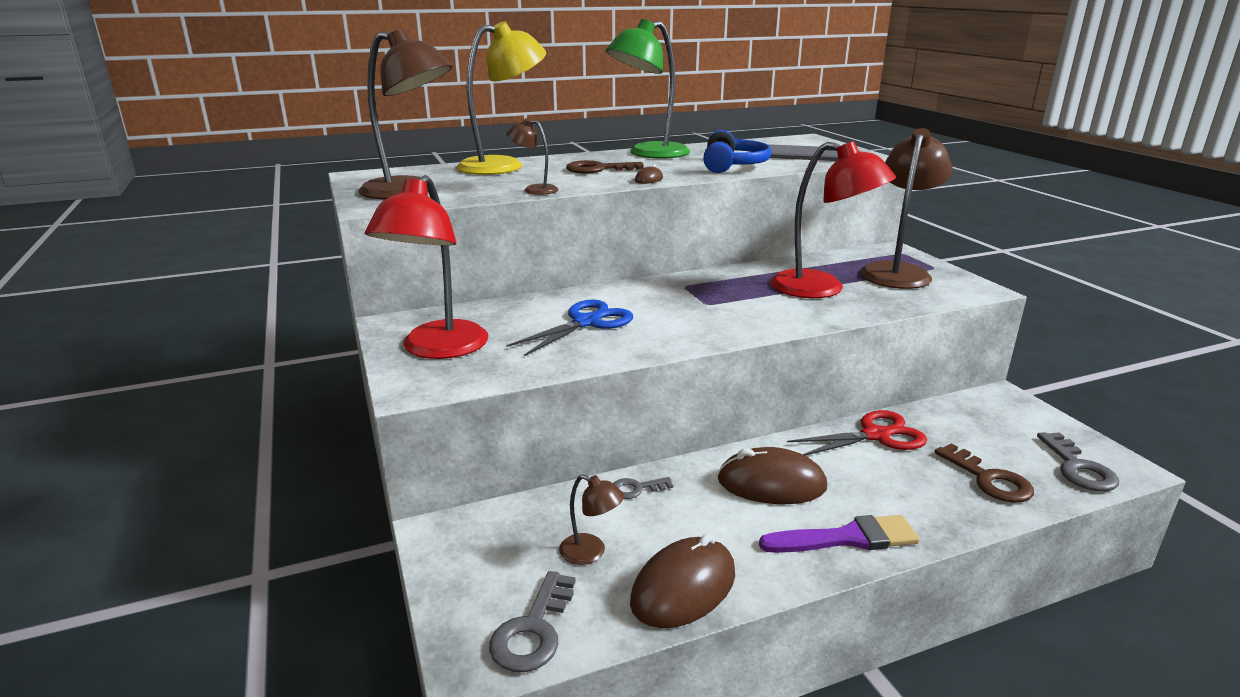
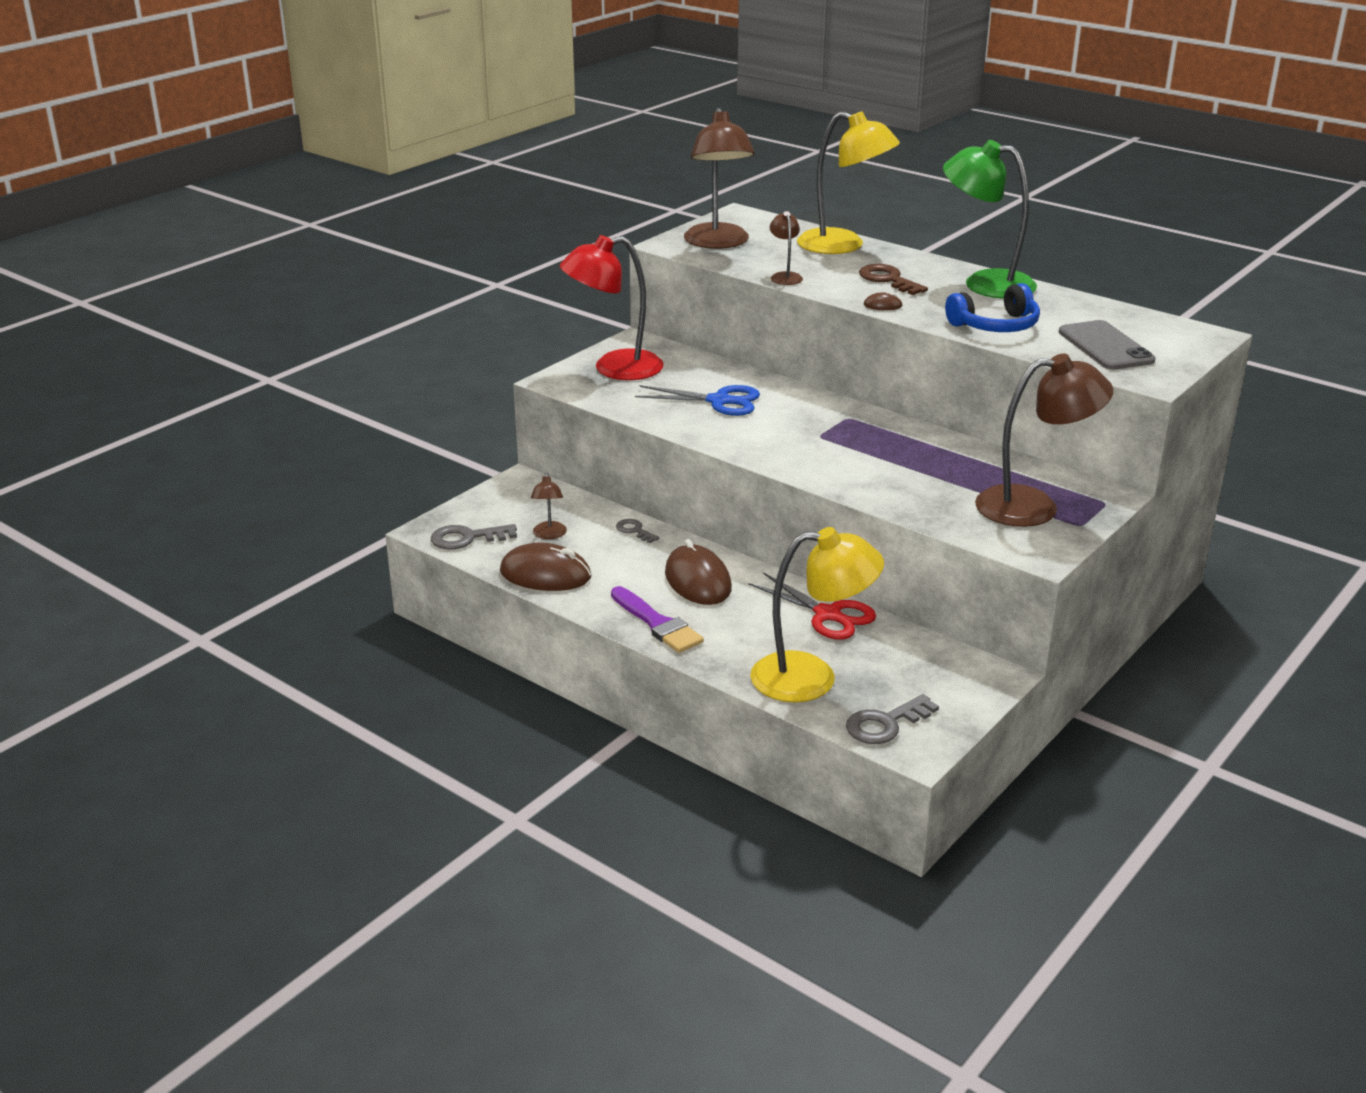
camera: 60 degrees right, 5 degrees up
(821, 289) = (926, 477): red lamp -> none
(989, 479) = (812, 678): brown key -> yellow lamp

